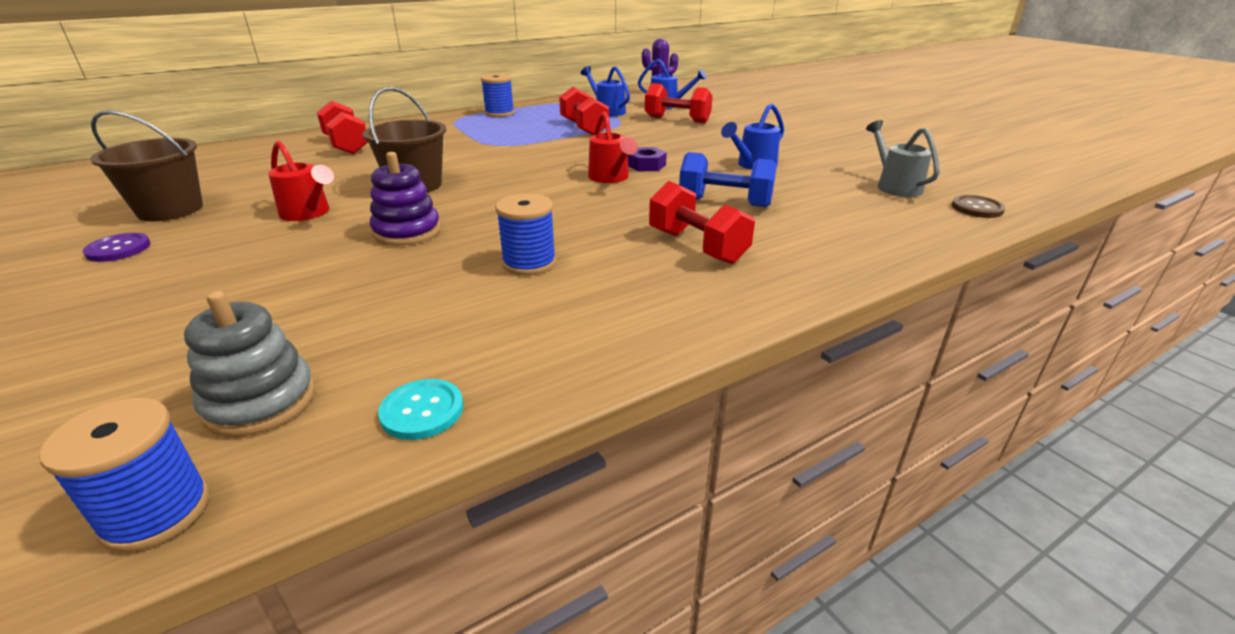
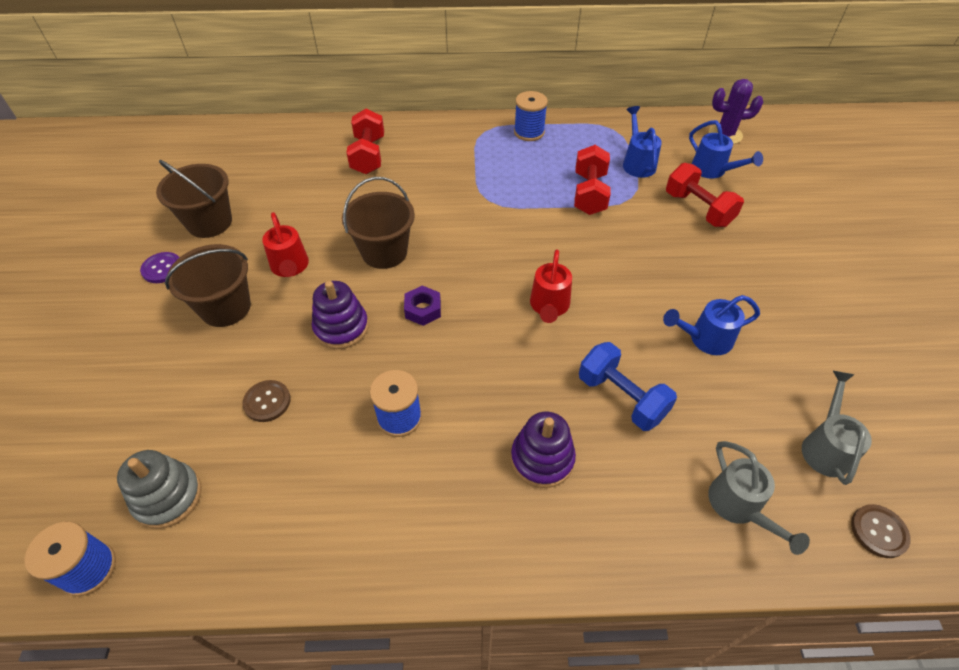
camera: 30 degrees right, 20 degrees up
(239, 253) = (225, 307): none -> brown bucket
(354, 295) = (267, 402): none -> brown button
(422, 411) = (241, 559): turquoise button -> none
(646, 165) = (598, 295): purple nut -> purple nut (423, 309)
(697, 246) = (542, 459): red dumbbell -> purple stacking toy
(878, 224) = (739, 507): none -> grey watering can

